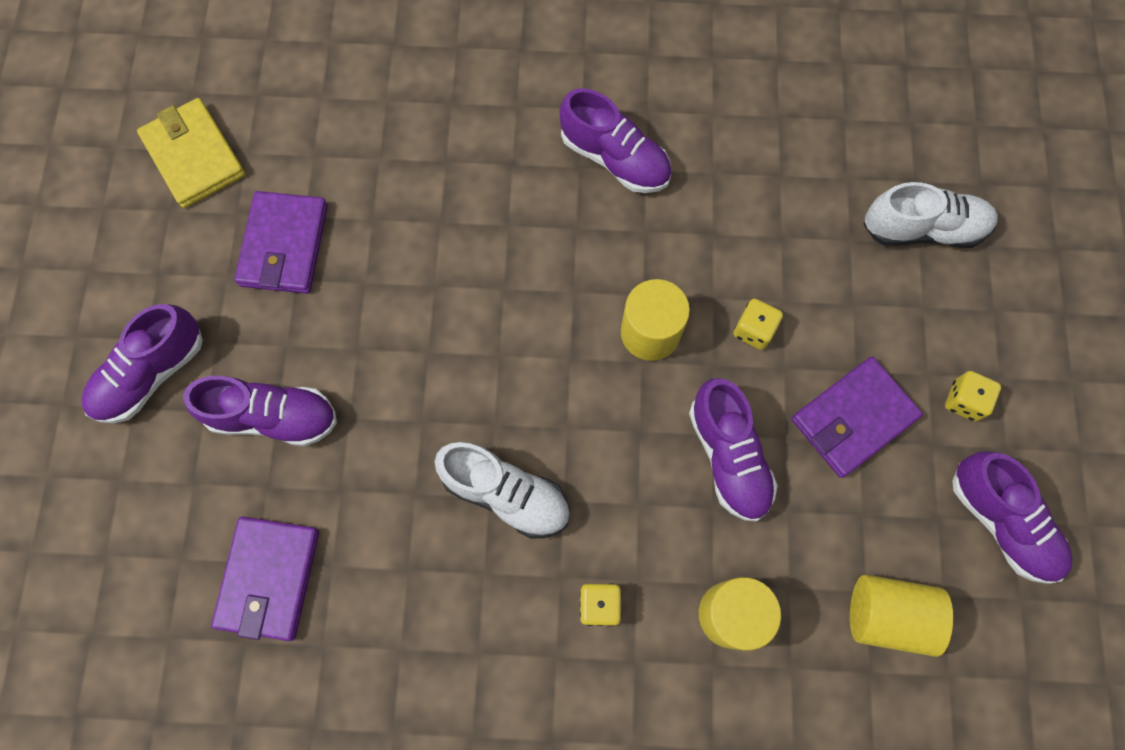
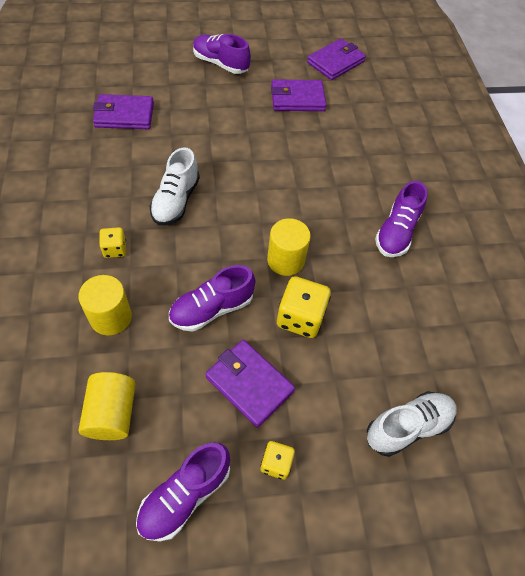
camera: 75 degrees right, 15 degrees down
(194, 156) = (335, 62): yellow wallet -> purple wallet
(273, 417) = (206, 106): purple shoe -> none
(754, 330) = (300, 317): yellow dice -> yellow dice, size x1.76
(923, 229) = (407, 427): white shoe -> white shoe turned 105 degrees counterclockwise

